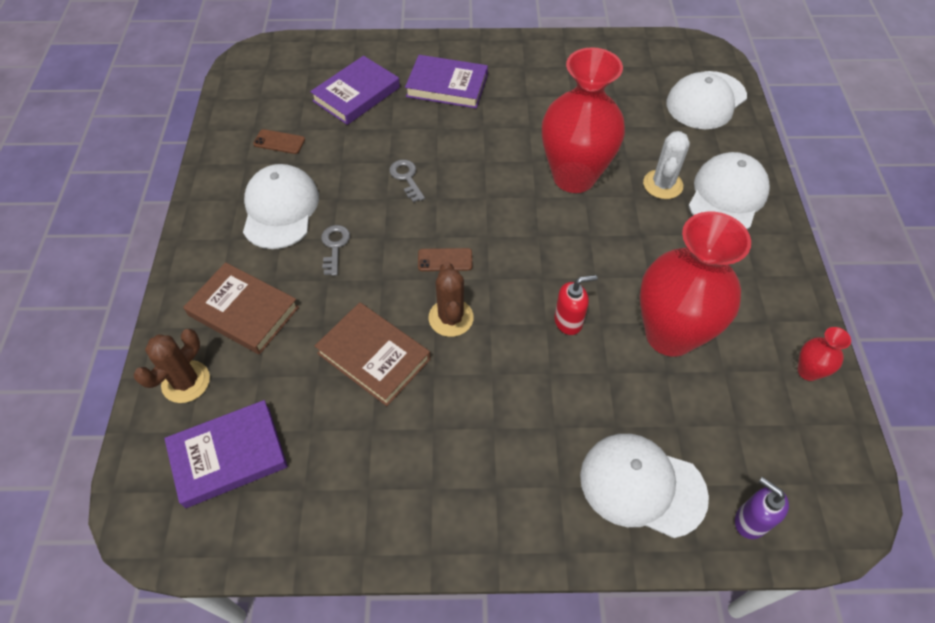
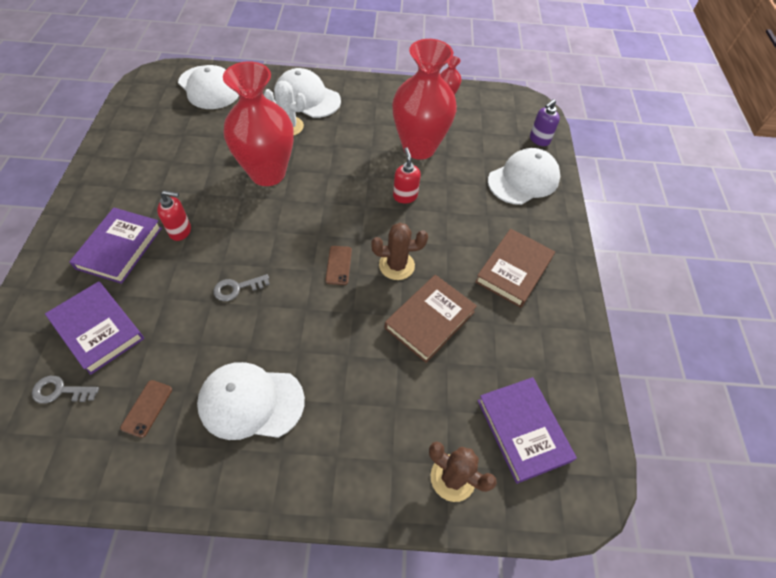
camera: 90 degrees left, 0 degrees up
(243, 311) = (376, 429): brown book -> brown book (514, 270)
(334, 246) = (310, 350): grey key -> grey key (60, 391)
(474, 122) = (180, 231): none -> red soap dispenser
(642, 485) = (523, 180): white cap -> white cap turned 150 degrees counterclockwise

